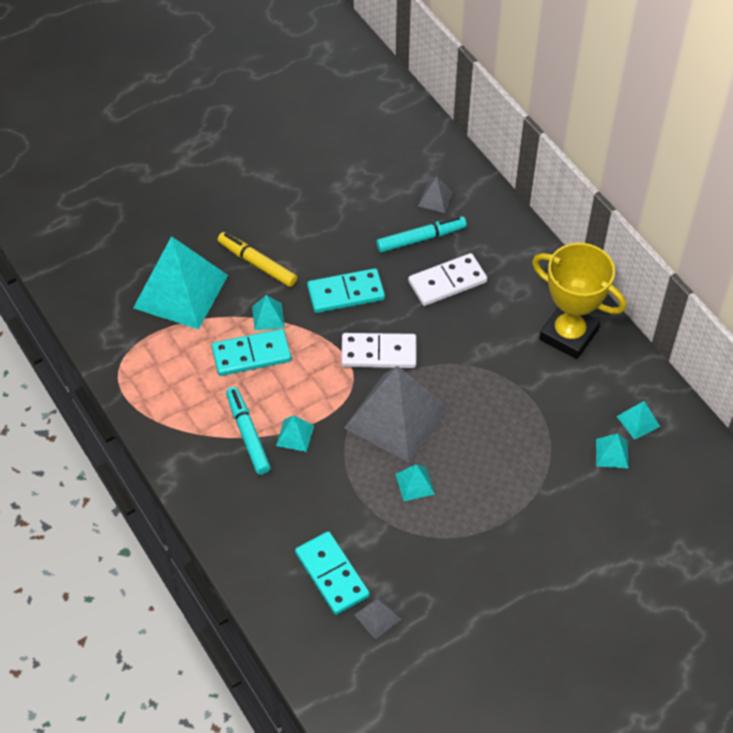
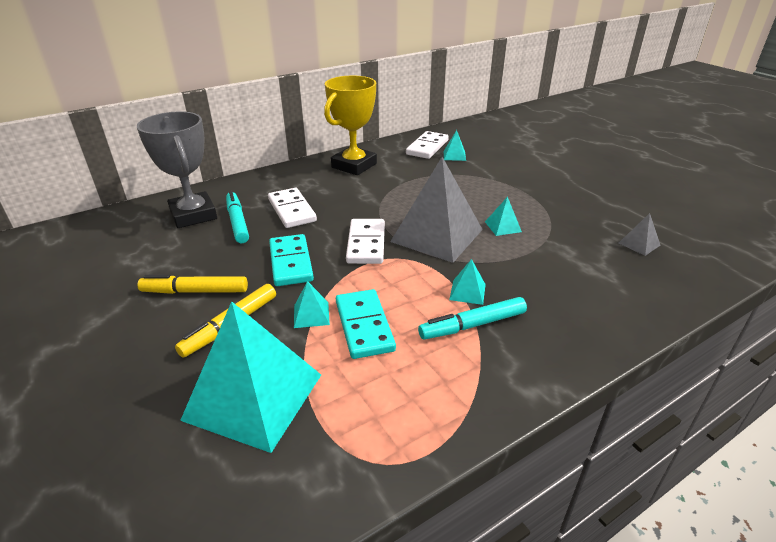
camera: 90 degrees left, 20 degrees down
(303, 230) = (195, 291): none -> yellow marker
(332, 574) = (613, 267): turquoise domino -> none
(435, 199) = (193, 215): grey pyramid -> grey trophy
(638, 421) = (427, 147): turquoise pyramid -> white domino

